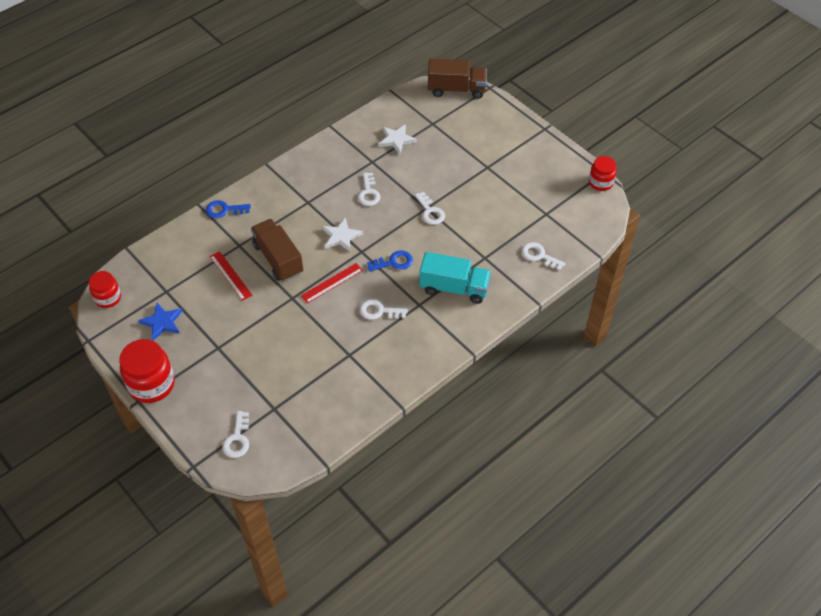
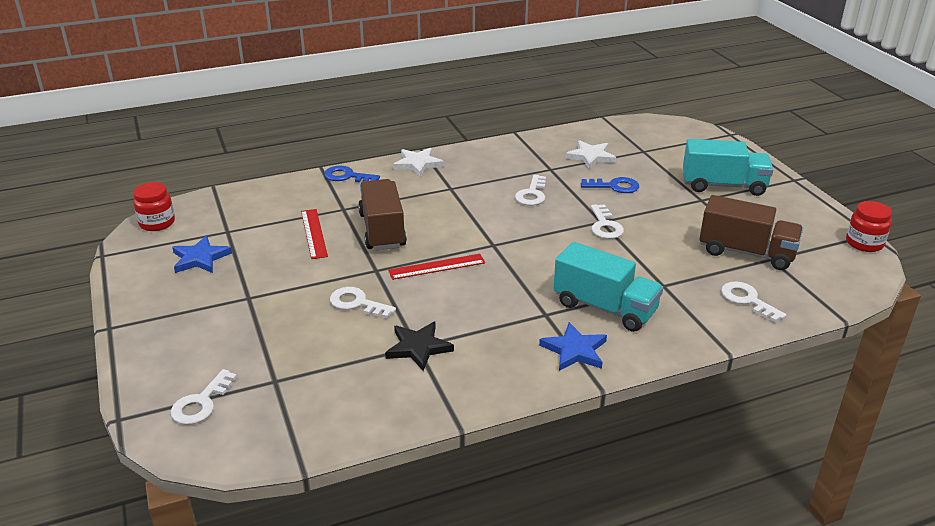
camera: 20 degrees right, 20 degrees down
(152, 384) = (139, 315): red jar -> none
(341, 236) = (474, 226): white star -> white star (418, 164)
(351, 356) = (418, 347): none -> black star
(379, 311) = (485, 309): white key -> white key (357, 303)
(394, 262) = (531, 264): blue key -> blue key (614, 186)
(447, 329) = (574, 350): none -> blue star
(456, 89) = (686, 129): brown truck -> brown truck (746, 252)
(498, 148) = (723, 185): none -> turquoise truck

